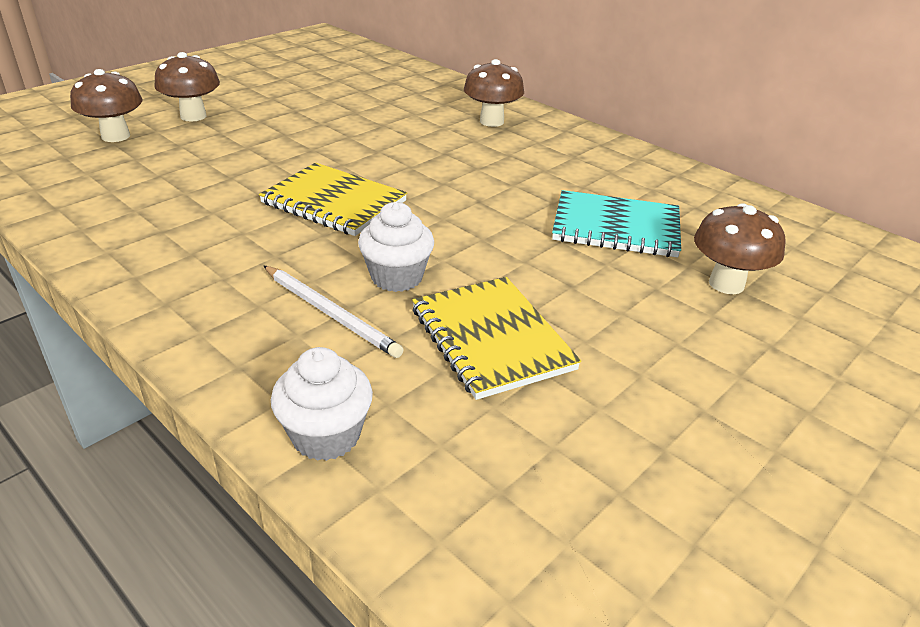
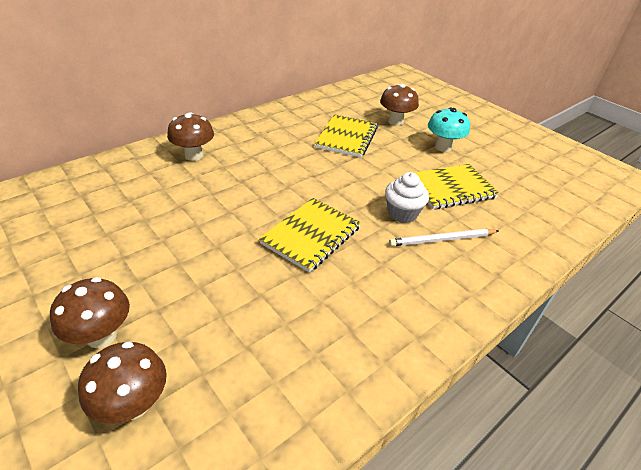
camera: 85 degrees left, 5 degrees up
(326, 435) = (535, 243): white cupcake -> none
(330, 313) = (442, 240): white pencil -> white pencil turned 150 degrees counterclockwise
(616, 228) = (347, 137): turquoise notebook -> yellow notebook
(655, 343) = (443, 147): none -> turquoise mushroom

